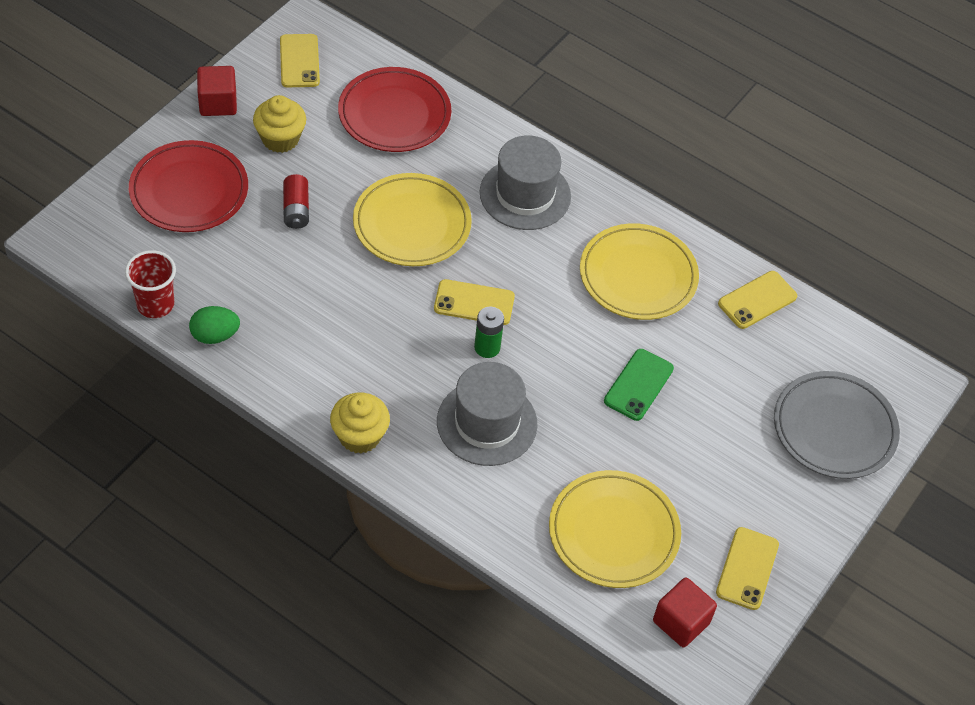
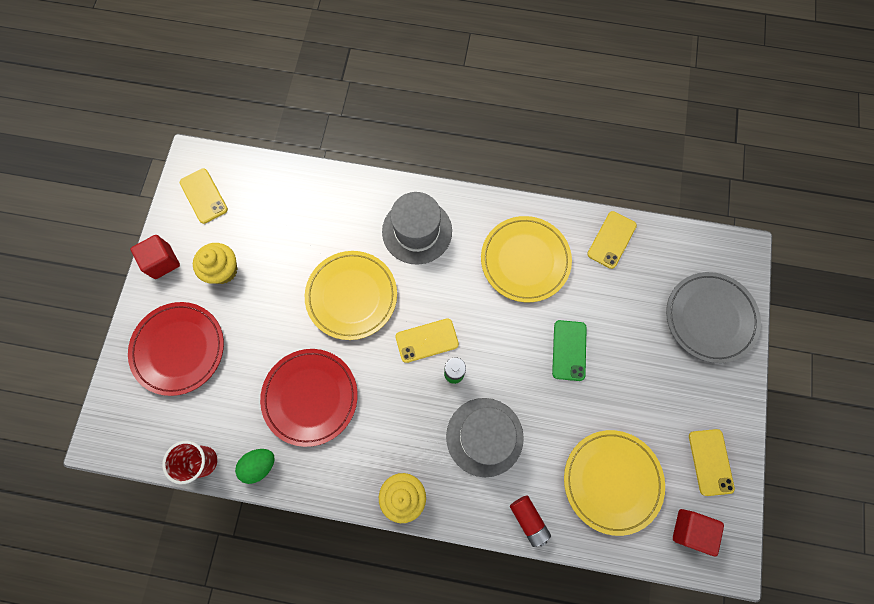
camera: 20 degrees left, 20 degrees up
(296, 209) = (264, 325): red battery -> red battery (528, 520)
(394, 114) = (294, 208): red plate -> red plate (310, 397)

